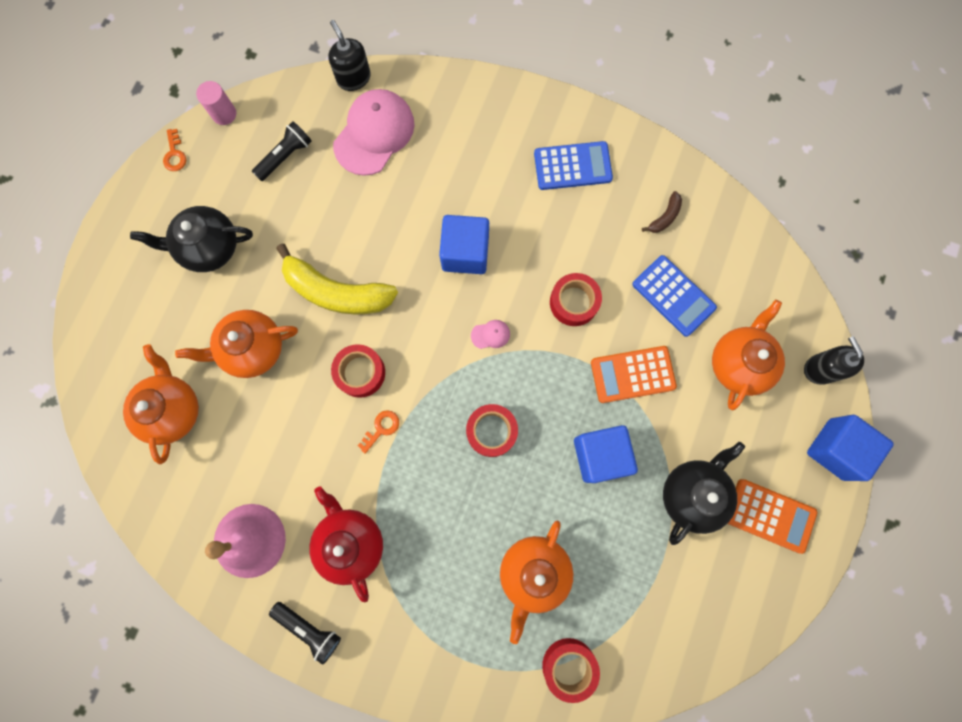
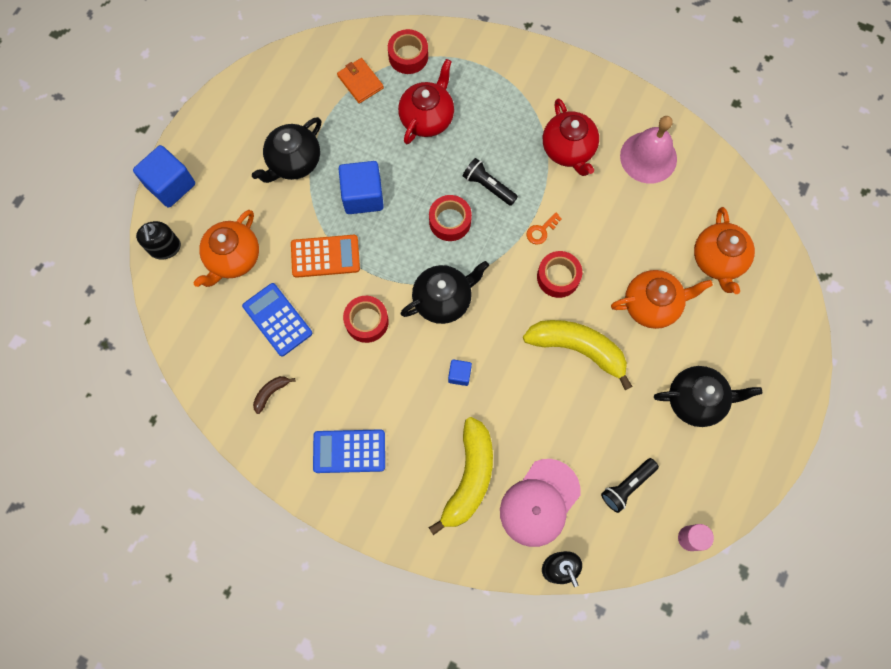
camera: 175 degrees left, 5 degrees down
(175, 154) = (736, 498): orange key -> none
(309, 629) = (600, 94): black flashlight -> black flashlight (488, 186)
(447, 151) = (469, 478): none -> yellow banana
(465, 253) = (459, 375): blue cube -> blue cube, size x0.51
(490, 335) = (443, 299): pink cap -> black teapot
(533, 572) = (427, 118): orange teapot -> red teapot
(627, 619) = (360, 82): none -> orange wallet
(770, 515) = (236, 142): orange calculator -> none

